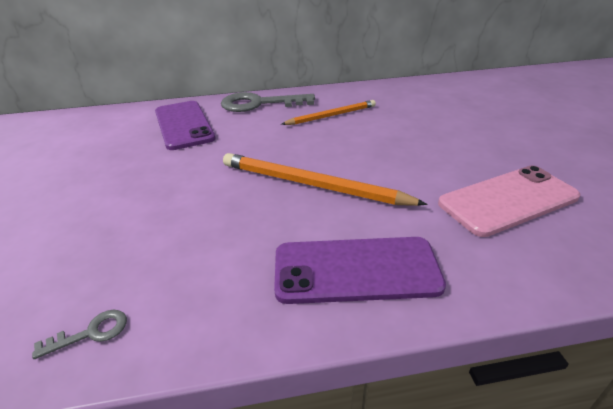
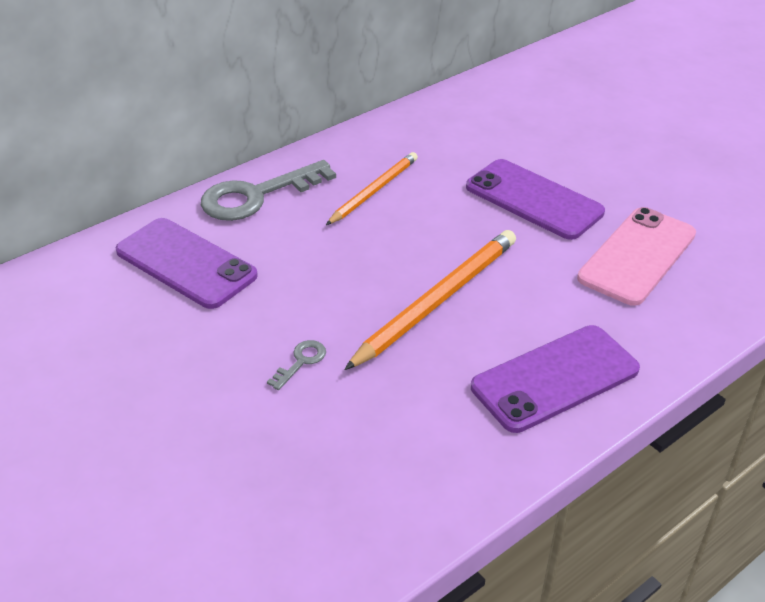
camera: 30 degrees left, 5 degrees up
(91, 333) = (374, 527): grey key -> grey key (301, 361)
(312, 184) = (437, 300): orange pencil -> orange pencil turned 135 degrees clockwise
(442, 144) = (533, 200): none -> purple phone

